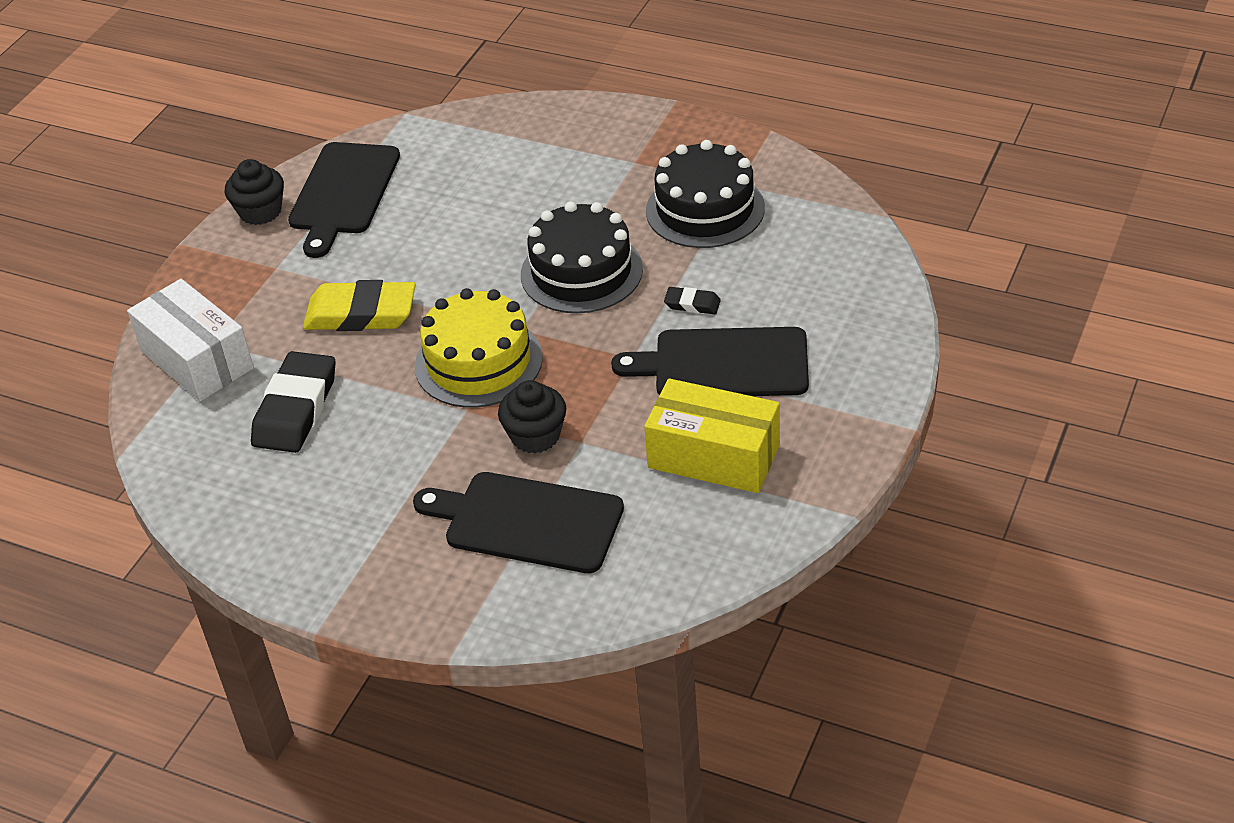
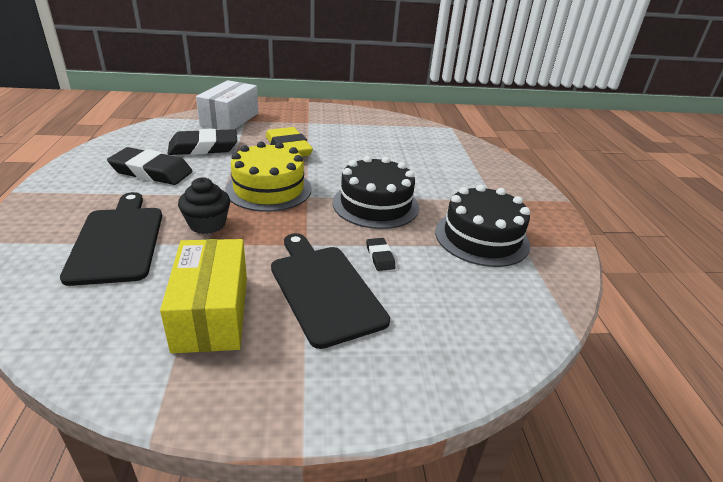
camera: 55 degrees right, 10 degrees down
(260, 211) = (344, 111): black cupcake -> none
(343, 193) = (376, 125): black cutting board -> none
(347, 476) = (151, 172): none -> black eraser

